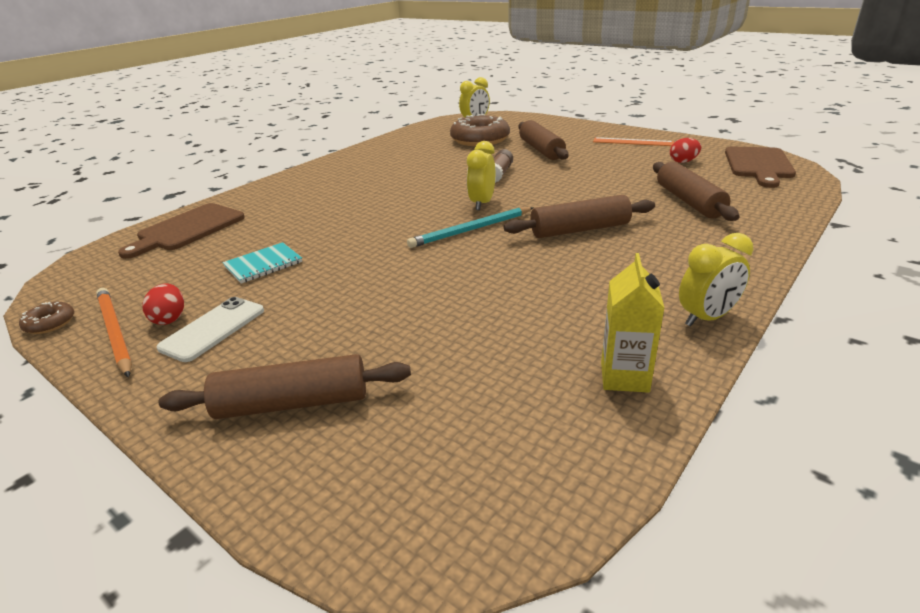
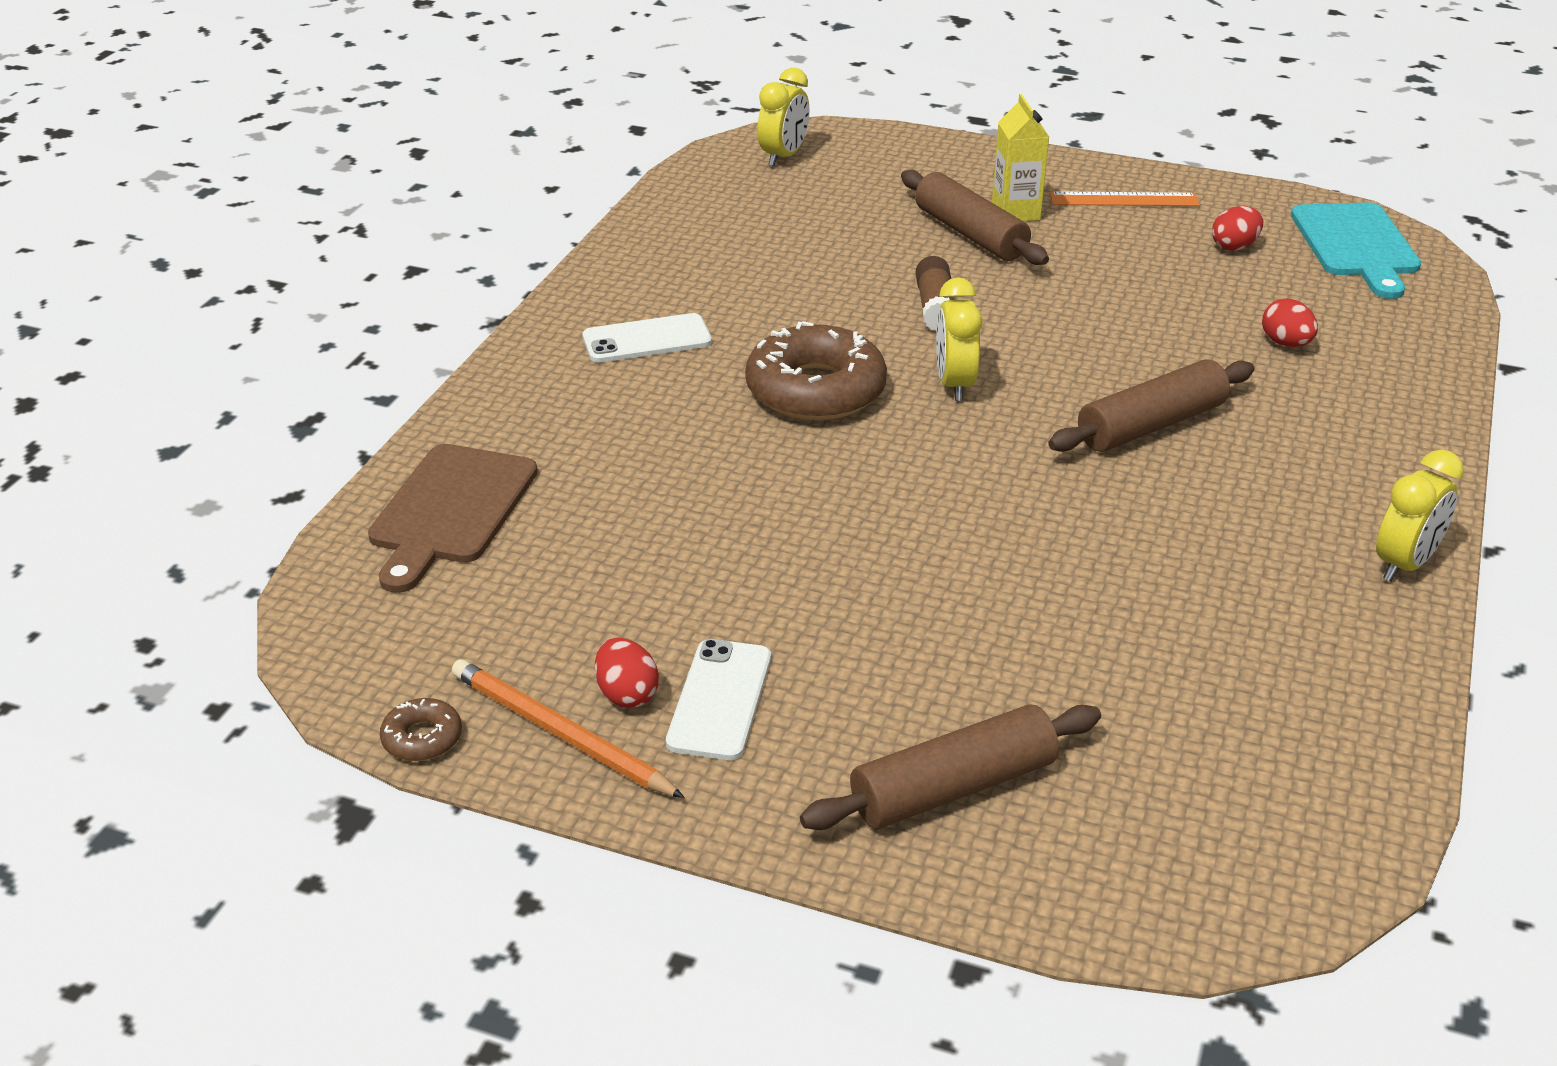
camera: 20 degrees left, 5 degrees up
(263, 264) = (681, 568): turquoise notebook -> none
(348, 176) = (647, 339): none -> white phone
(471, 230) = (978, 447): turquoise pencil -> none
(480, 139) = (832, 213): brown donut -> brown donut (815, 390)
(624, 377) = (1346, 670): yellow carton -> yellow carton (1015, 212)
(689, 201) = (1286, 343): brown rolling pin -> red egg
(758, 165) = (1356, 245): brown cutting board -> turquoise cutting board

